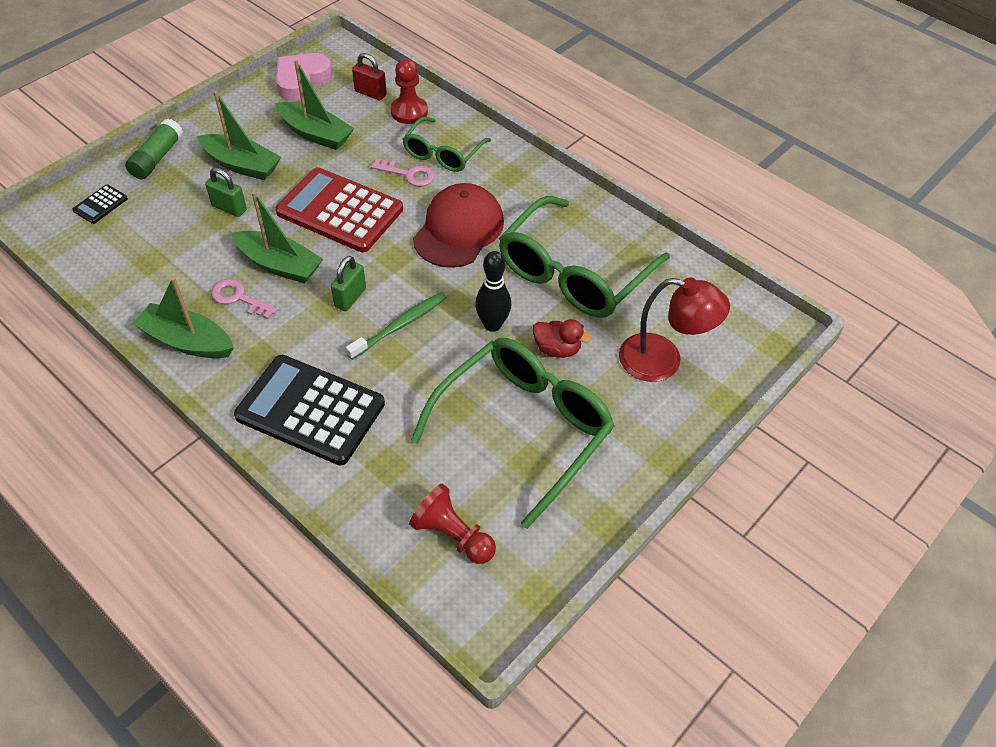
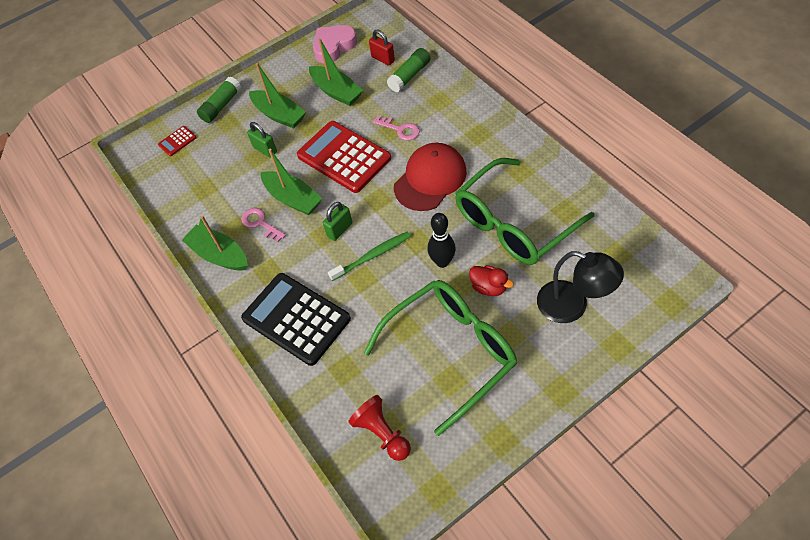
camera: 20 degrees right, 5 degrees up
(100, 204) = (177, 141): black calculator -> red calculator
(409, 111) = (409, 76): red pawn -> green glue stick
(443, 154) = (429, 113): green glasses -> none
(663, 361) = (572, 306): red lamp -> black lamp

